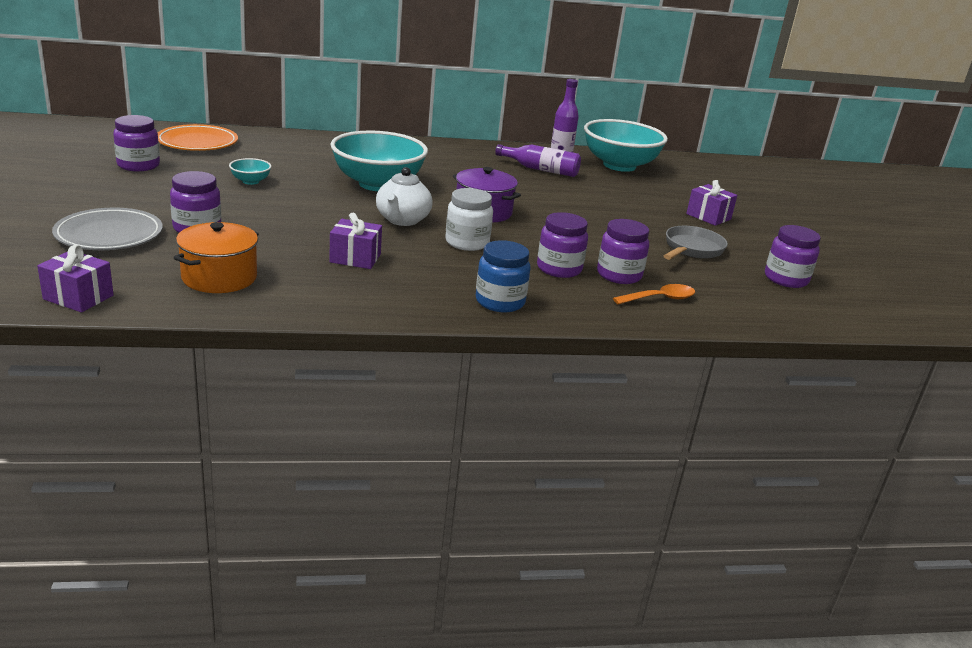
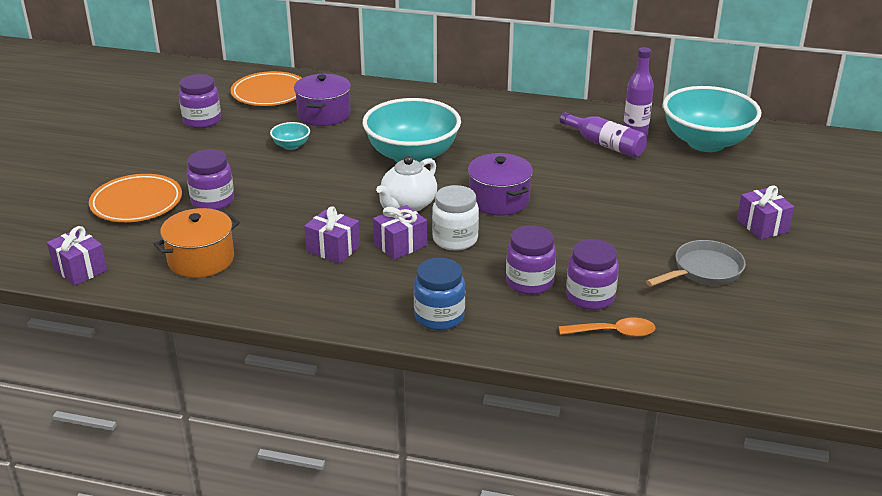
camera: 25 degrees right, 5 degrees up
(109, 235) = (136, 203): grey plate -> orange plate
(267, 157) = (324, 114): none -> purple pot
(419, 250) = (400, 245): none -> purple gift
(786, 279) = (789, 324): purple jar -> none

